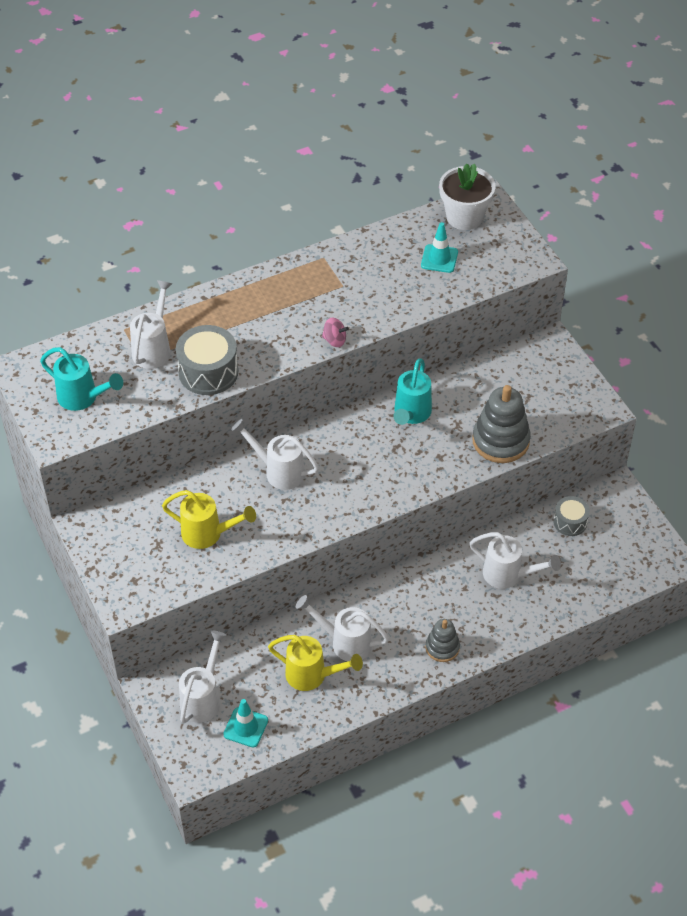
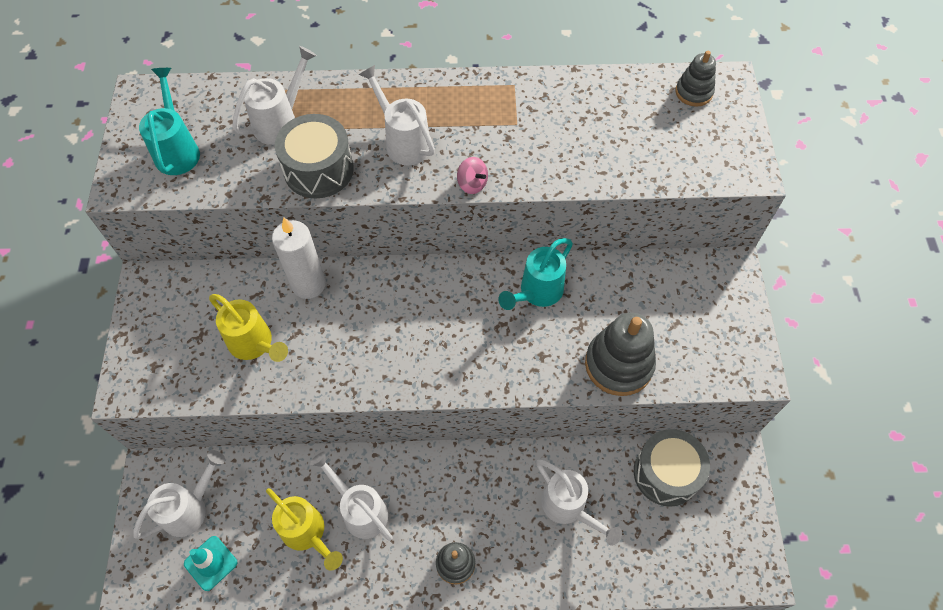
camera: 25 degrees right, 10 degrees up
(83, 398) = (177, 150): turquoise watering can -> turquoise watering can turned 150 degrees counterclockwise
(223, 475) = (308, 284): none -> white candle
(279, 471) = (365, 302): white watering can -> white watering can (403, 142)
(439, 259) = (640, 131): turquoise traffic cone -> none
(464, 217) = (693, 92): white flower pot -> grey stacking toy
(570, 522) = (666, 473): grey drum -> grey drum, size x1.68

